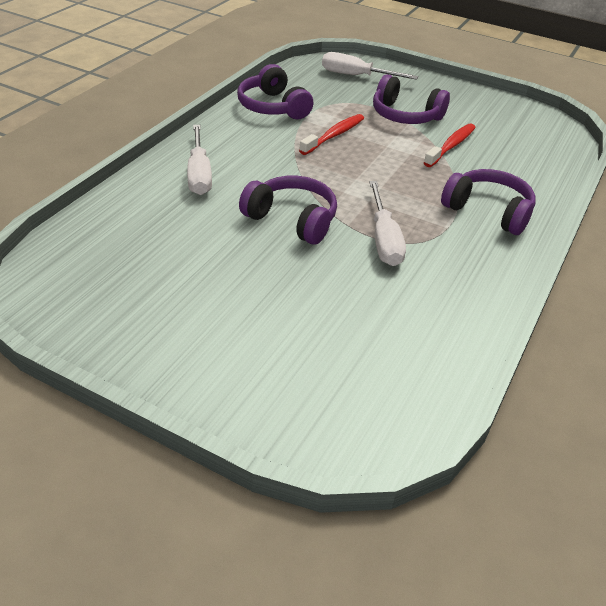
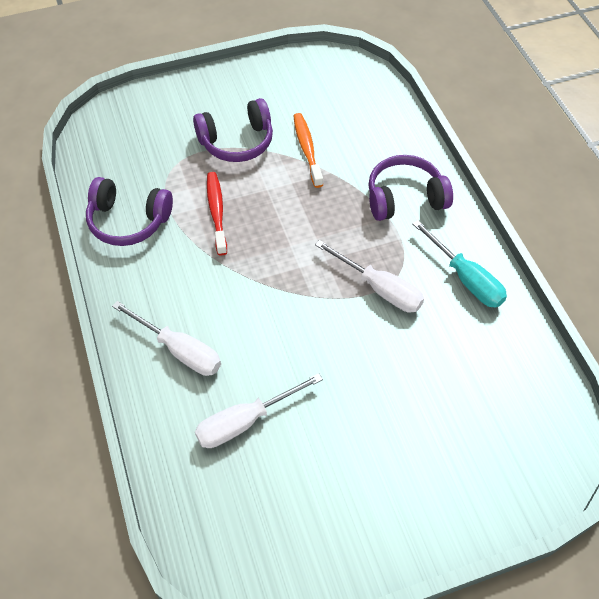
camera: 45 degrees left, 15 degrees up
(292, 219) = (303, 329): purple headphones -> none
(356, 76) = (142, 123): white screwdriver -> white screwdriver (245, 421)
(451, 146) = (307, 149): red toothbrush -> orange toothbrush
(466, 282) = (465, 278): none -> turquoise screwdriver

